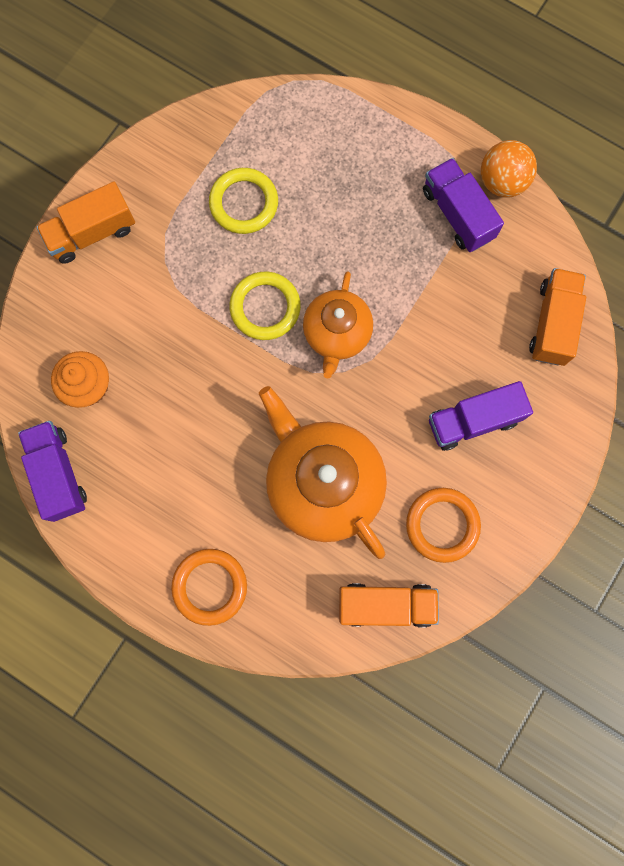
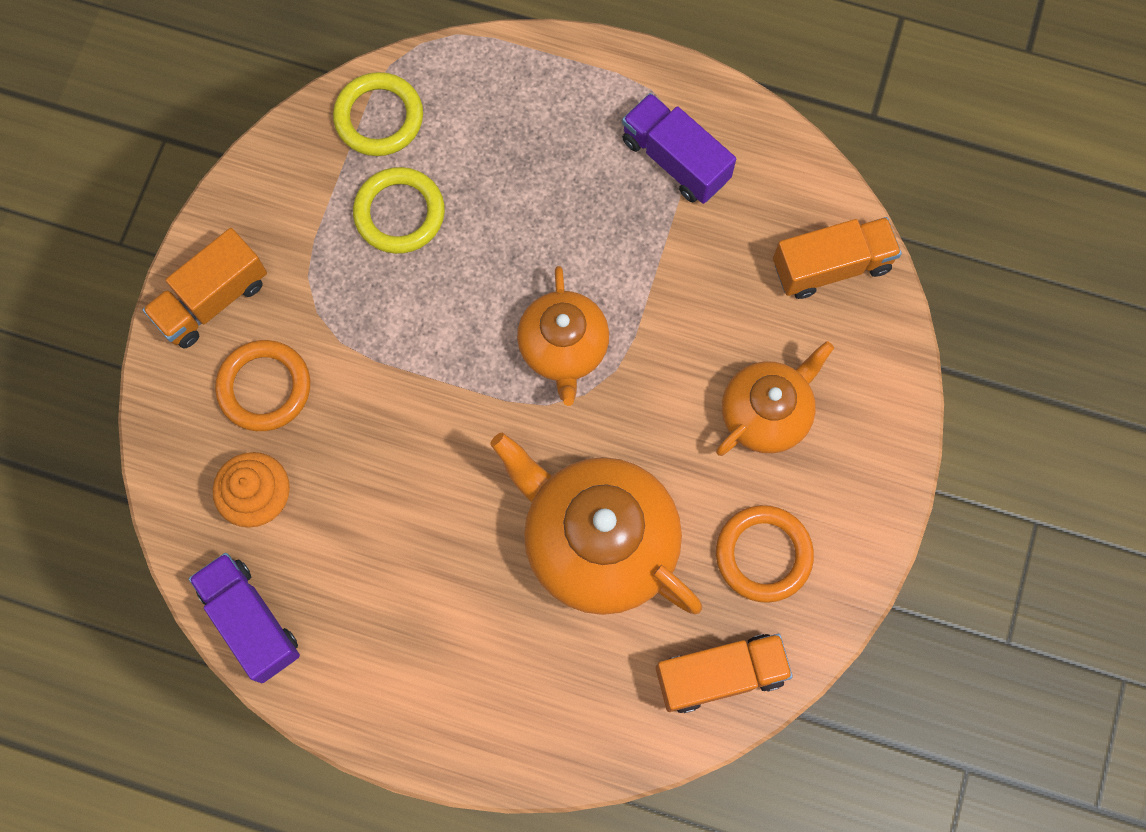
camera: 15 degrees left, 5 degrees down
(210, 586) = (488, 713): orange ring -> orange ring (264, 387)
(265, 307) = (463, 338): yellow ring -> yellow ring (379, 117)
(473, 421) = (766, 413): purple truck -> orange teapot
(502, 182) = (719, 106): orange ball -> none
(552, 323) = (831, 266): orange truck -> orange truck turned 75 degrees clockwise

